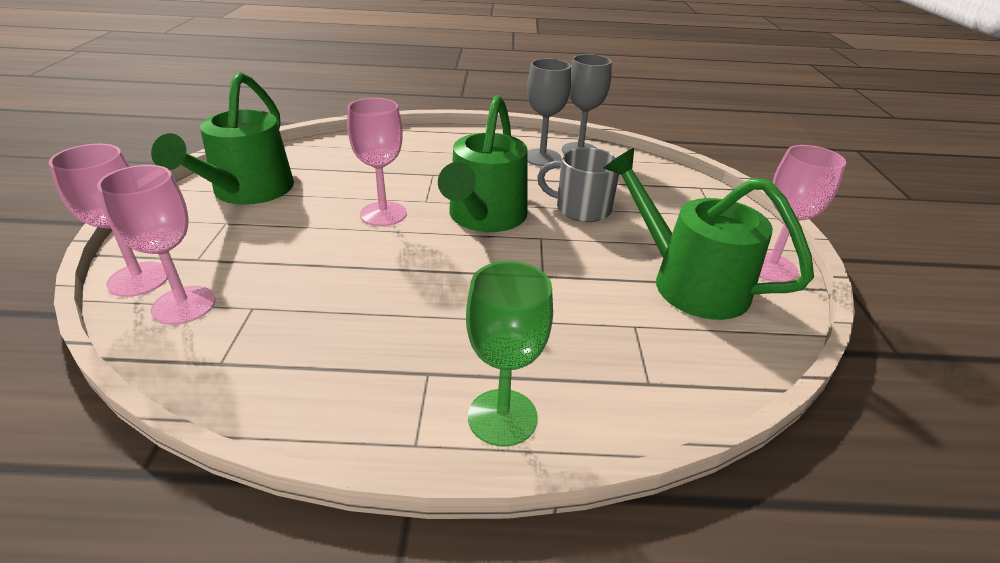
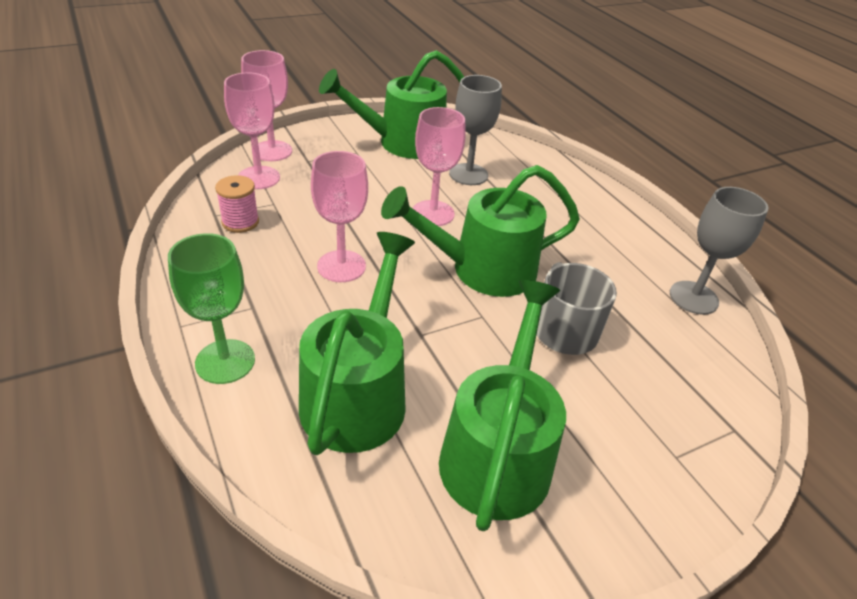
camera: 60 degrees right, 5 degrees up
(260, 344) = (240, 222): none -> pink spool
(542, 157) = (641, 273): grey goblet -> grey goblet (468, 174)
(595, 333) = (358, 393): none -> green watering can
(770, 267) = (599, 535): pink goblet -> pink goblet (341, 266)

